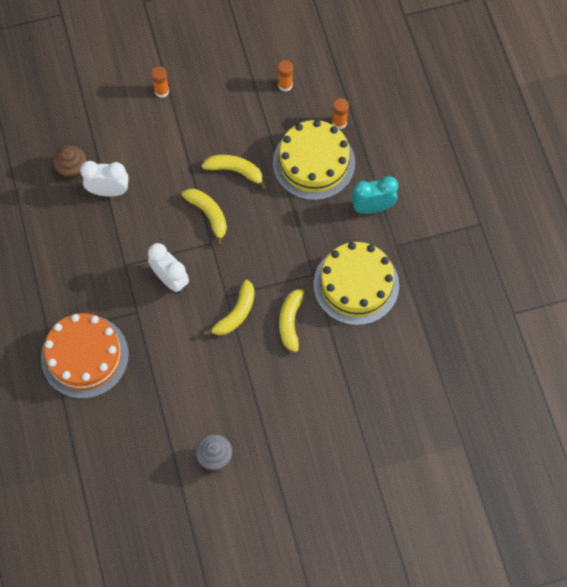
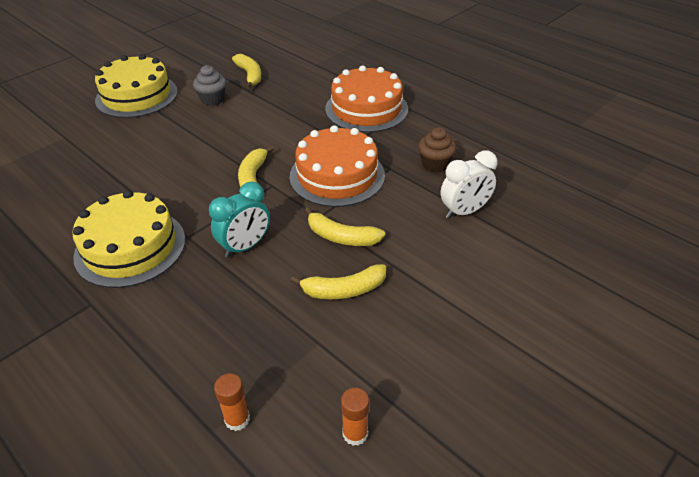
camera: 150 degrees right, 25 degrees down
(72, 169) = (520, 212): brown cupcake -> brown cupcake (435, 164)
(162, 91) = (513, 333): orange glue stick -> none
(170, 279) = (337, 175): white clock -> orange cake
(291, 321) = (192, 193): yellow banana -> yellow banana (250, 75)
(314, 162) = (247, 346): yellow cake -> yellow cake (136, 96)
(372, 207) = (138, 330): turquoise clock -> turquoise clock (245, 246)

